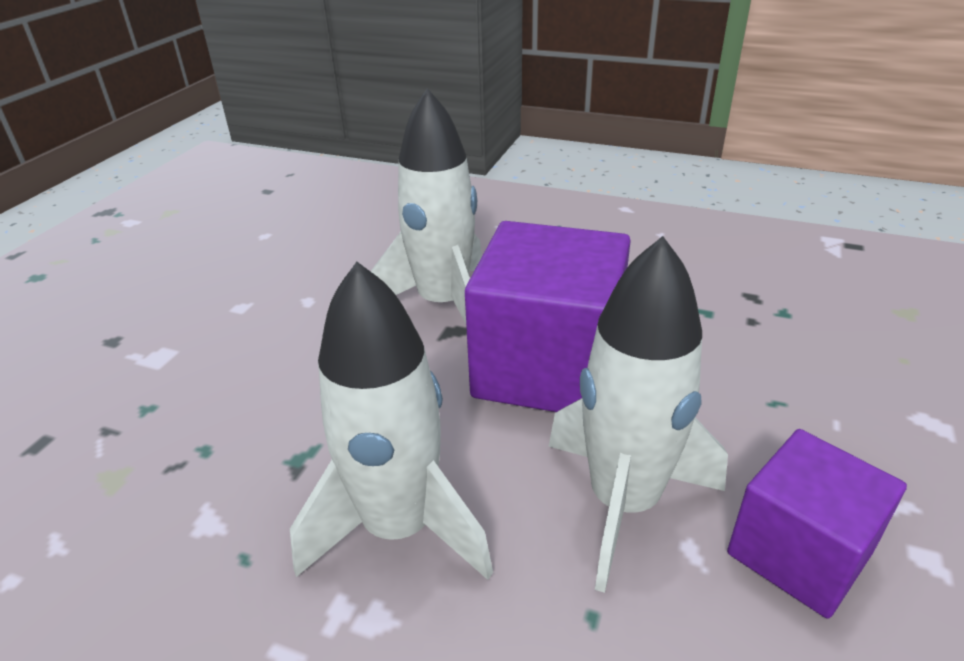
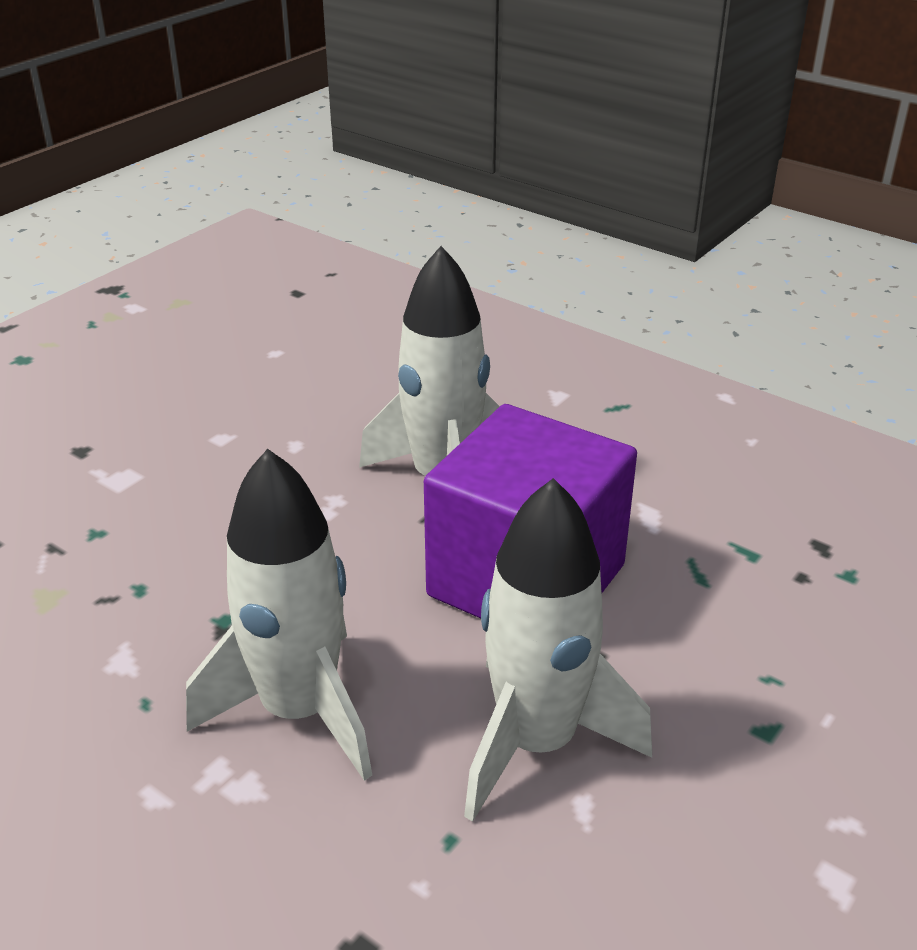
camera: 15 degrees right, 0 degrees up
(799, 553) = (695, 837): purple cube -> none

